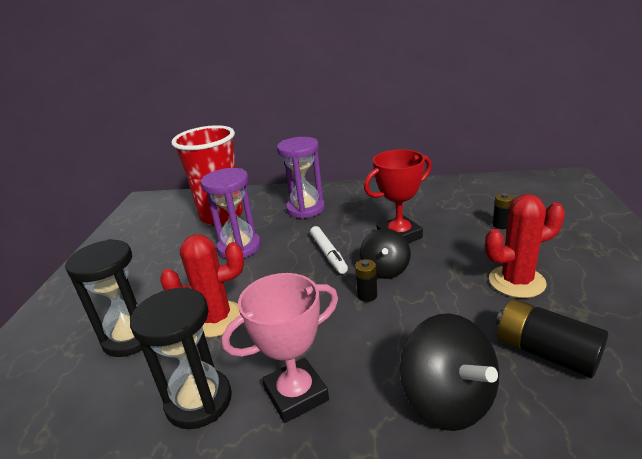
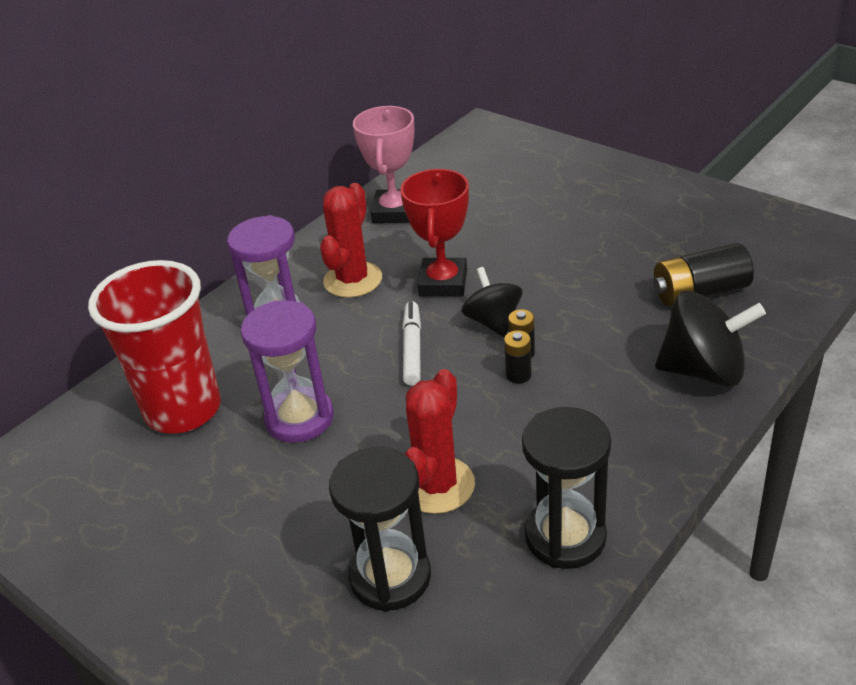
camera: 55 degrees left, 10 degrees up
(296, 394) = (618, 460): pink trophy -> pink trophy (394, 212)
(328, 254) = (412, 349): white marker -> white marker turned 105 degrees counterclockwise
(385, 270) = (493, 321): black spinning top -> black spinning top turned 150 degrees counterclockwise
(501, 225) = (508, 212): black battery -> black battery (518, 375)
(516, 282) = (603, 255): red cactus -> red cactus (353, 280)

